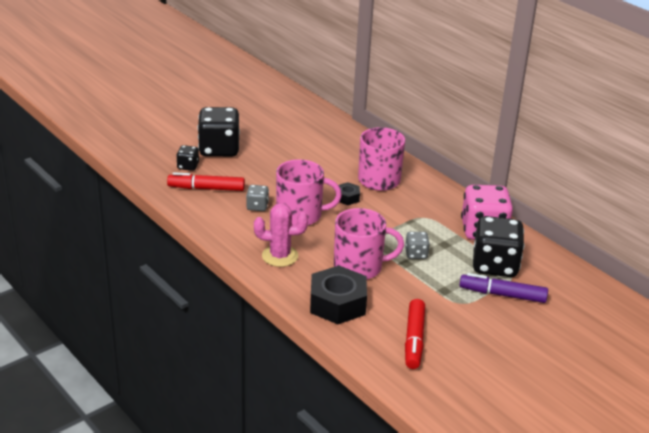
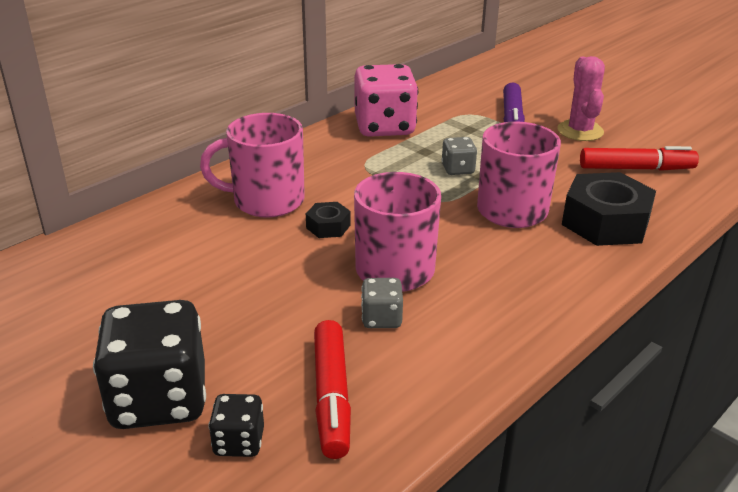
camera: 95 degrees left, 0 degrees up
(280, 256) = (522, 280): pink cactus -> pink cactus (580, 131)
(495, 265) = (456, 122): black dice -> none

